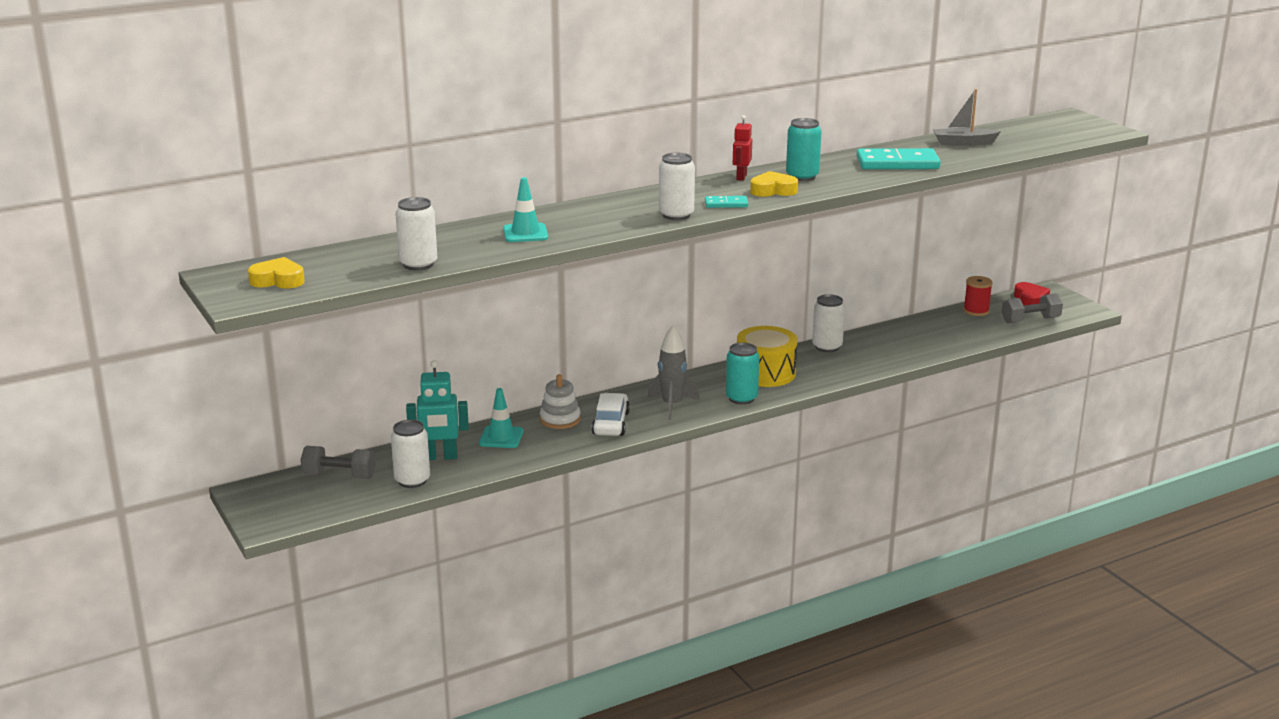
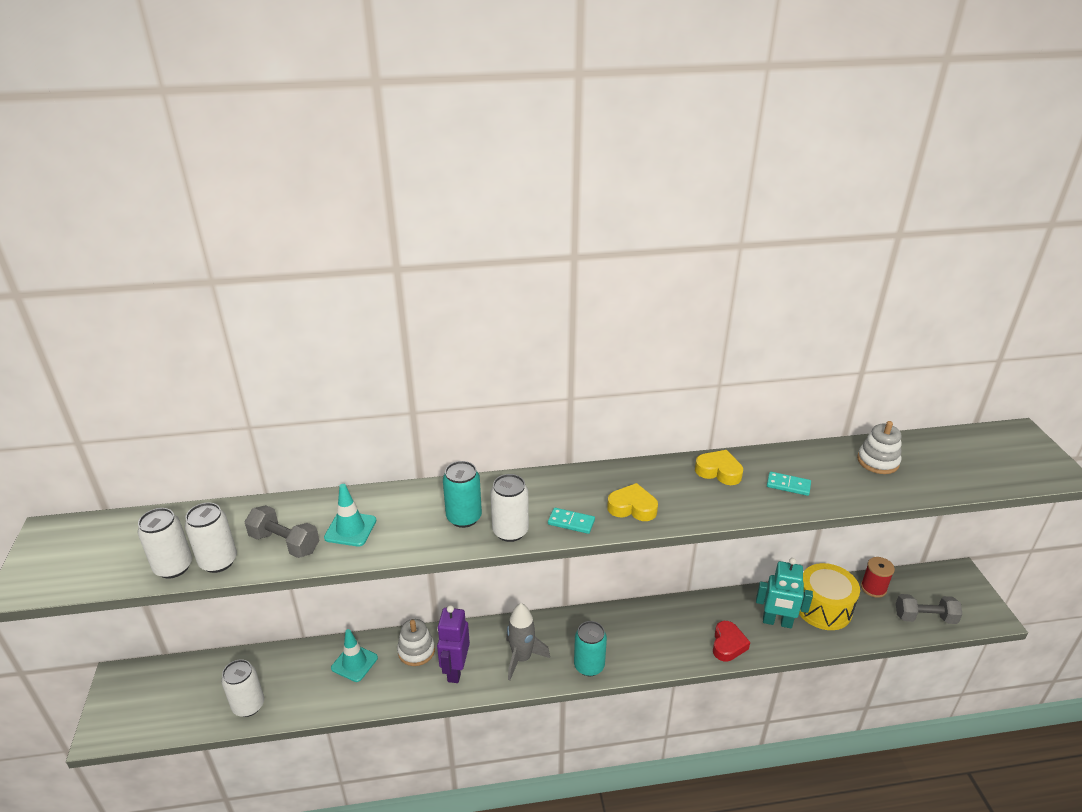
camera: 20 degrees right, 10 degrees up
(278, 280) = (85, 556): yellow heart -> yellow heart (719, 471)
(339, 476) = (198, 679): grey dumbbell -> grey dumbbell (285, 543)
(440, 457) = (290, 677): turquoise robot -> turquoise robot (777, 622)
(611, 423) = (455, 670): white car -> purple robot
(741, 177) = (614, 474): red robot -> none
(765, 373) = (629, 632): yellow drum -> yellow drum (823, 608)
(802, 177) = (675, 488): turquoise can -> turquoise can (464, 517)
(827, 347) = (704, 607): white can -> white can (173, 567)
(897, 163) = (788, 485): turquoise domino -> turquoise domino, size x0.50
(963, 143) = (878, 461): grey boat -> white stacking toy
(1030, 299) = (936, 583): red heart -> red heart (728, 644)

